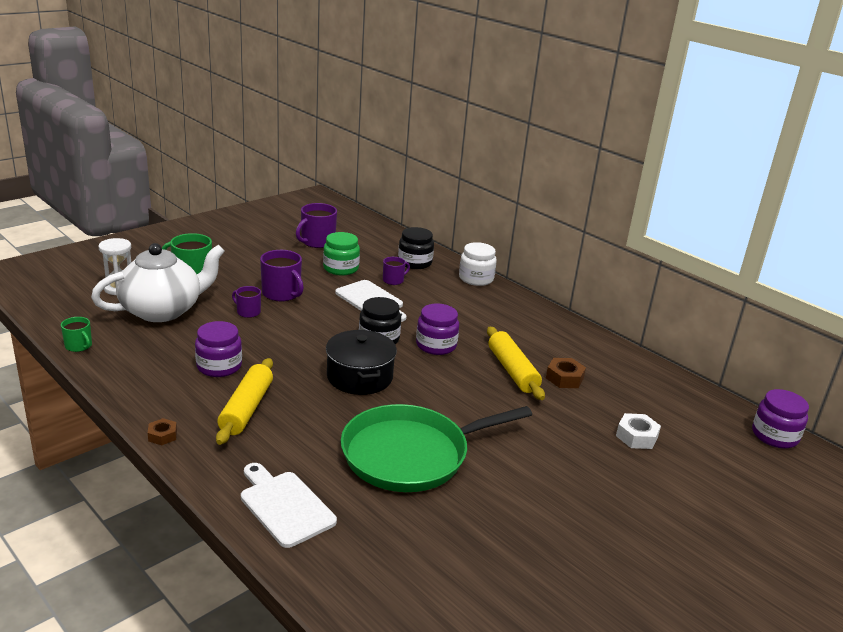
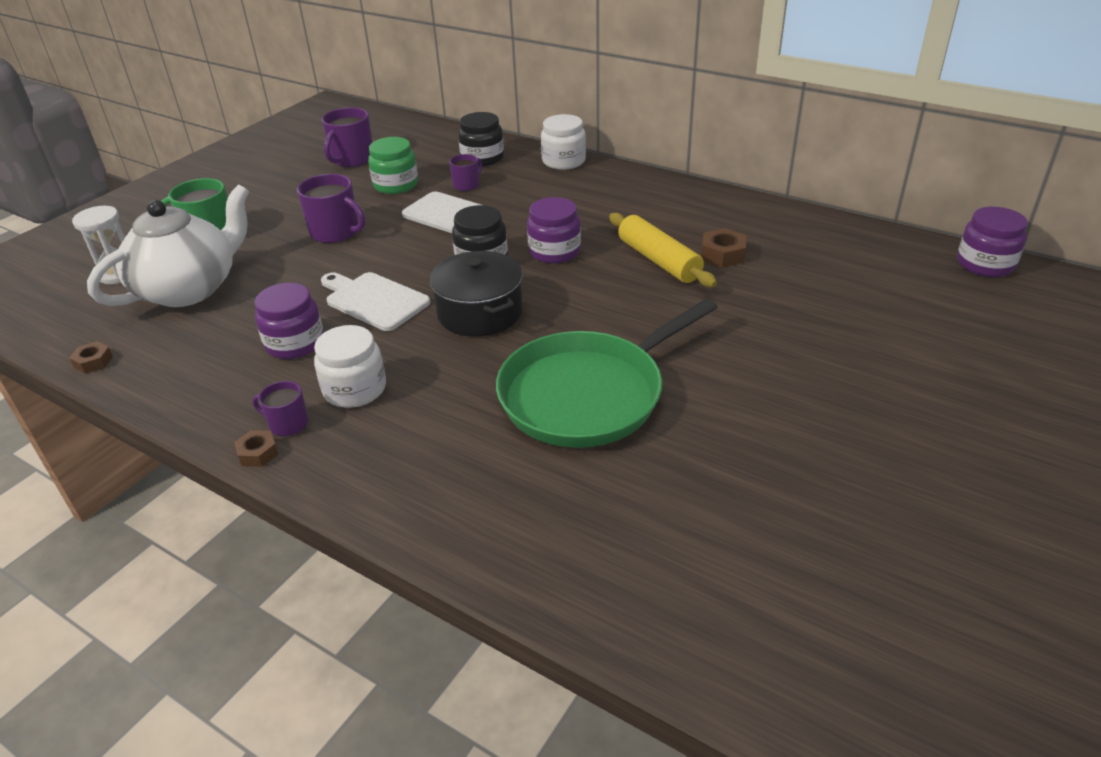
camera: 10 degrees left, 10 degrees up
(79, 346) = (93, 362): green mug -> brown nut
(246, 409) = (355, 389): yellow rolling pin -> white jar
(248, 312) = (302, 265): purple mug -> purple mug (288, 424)
(284, 506) = (460, 504): white cutting board -> white cutting board (374, 300)
(636, 436) = (838, 303): white nut -> none

